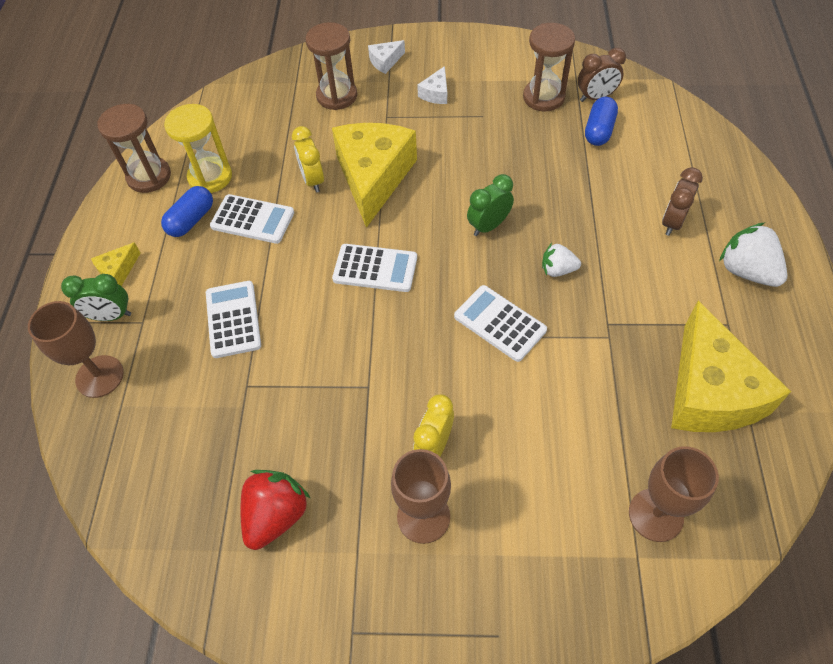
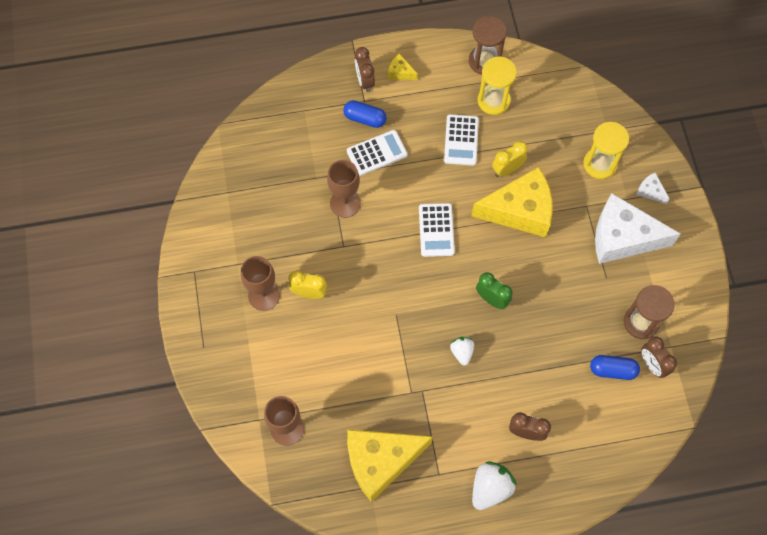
camera: 75 degrees right, 10 degrees up
(99, 376) = (321, 91): brown goblet -> brown goblet (345, 203)
(111, 316) = (365, 81): green clock -> brown clock
(191, 220) = (452, 101): blue capsule -> blue capsule (365, 118)
(276, 515) = (251, 215): red strawberry -> none
(337, 96) = (600, 164): brown hourglass -> yellow hourglass
(436, 93) = (622, 237): white cheese -> white cheese, size x2.43
(499, 323) = (407, 319): white calculator -> none

